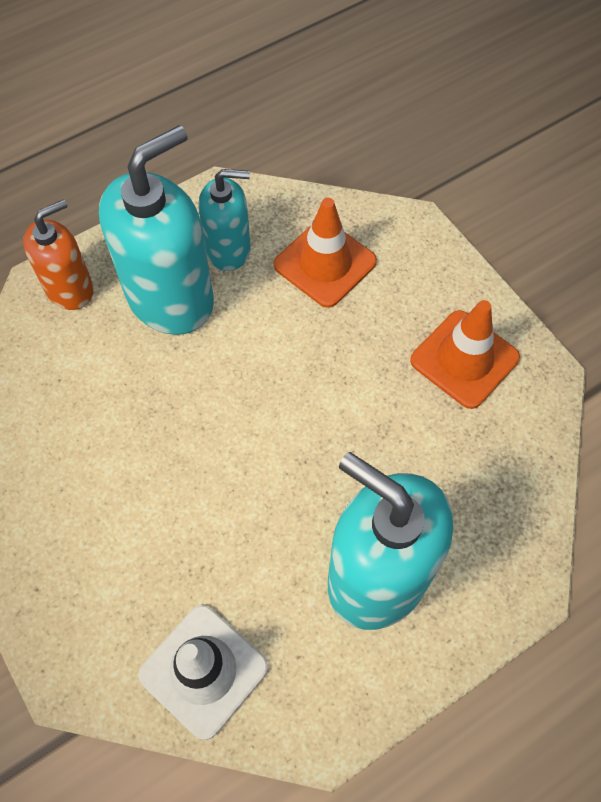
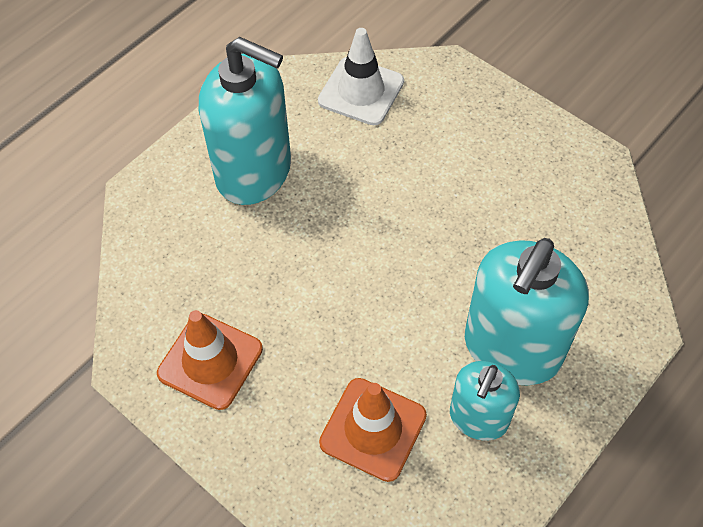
camera: 165 degrees right, 5 degrees down
(70, 289) = (612, 332): orange soap dispenser -> none
(229, 249) = (478, 418): turquoise soap dispenser -> turquoise soap dispenser turned 45 degrees counterclockwise

